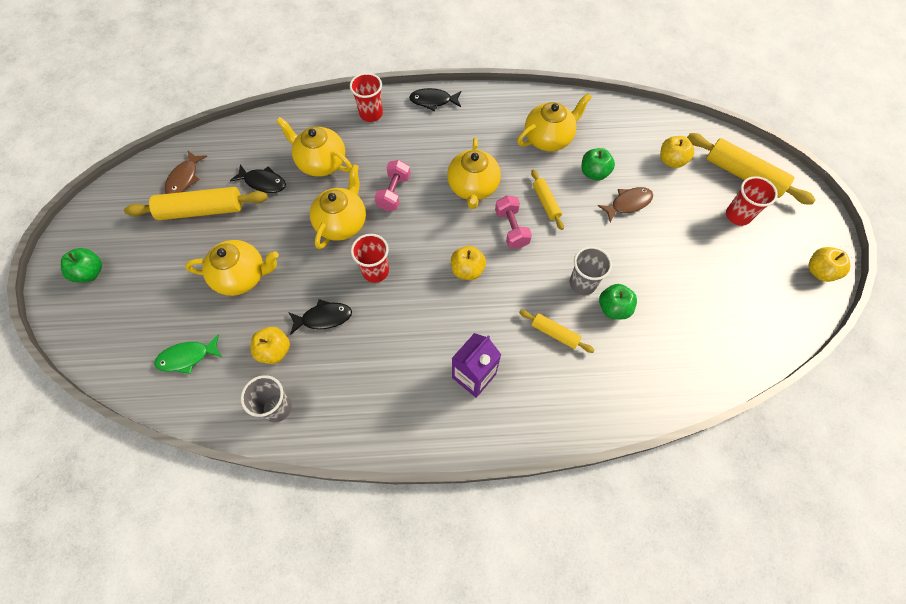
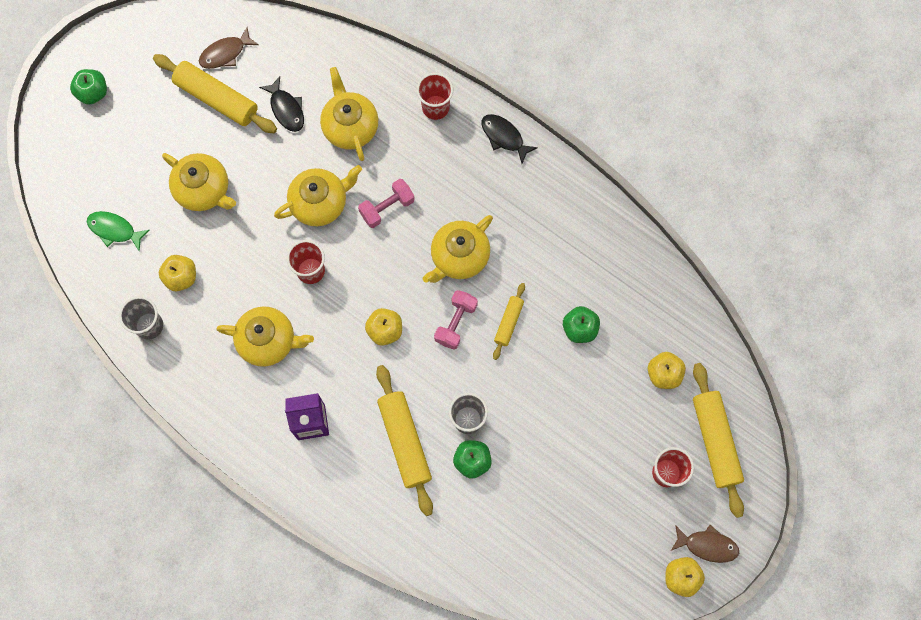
camera: 40 degrees right, 10 degrees up
(324, 318) = (238, 279): black fish -> none
(549, 138) = (573, 261): yellow teapot -> yellow teapot (268, 341)
(555, 333) = (404, 441): yellow rolling pin -> yellow rolling pin, size x1.85
(628, 203) = (580, 382): brown fish -> brown fish (707, 545)

